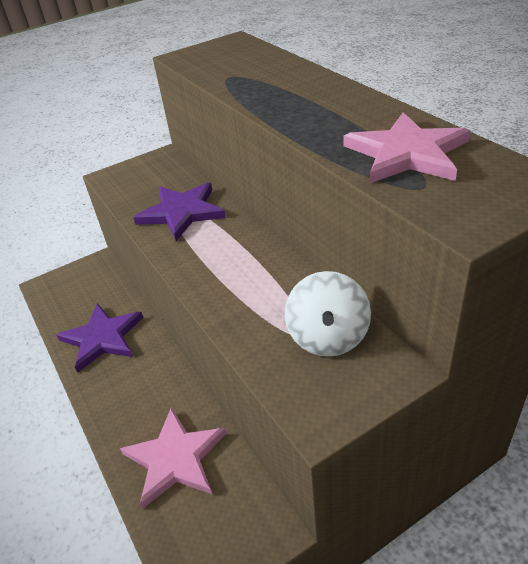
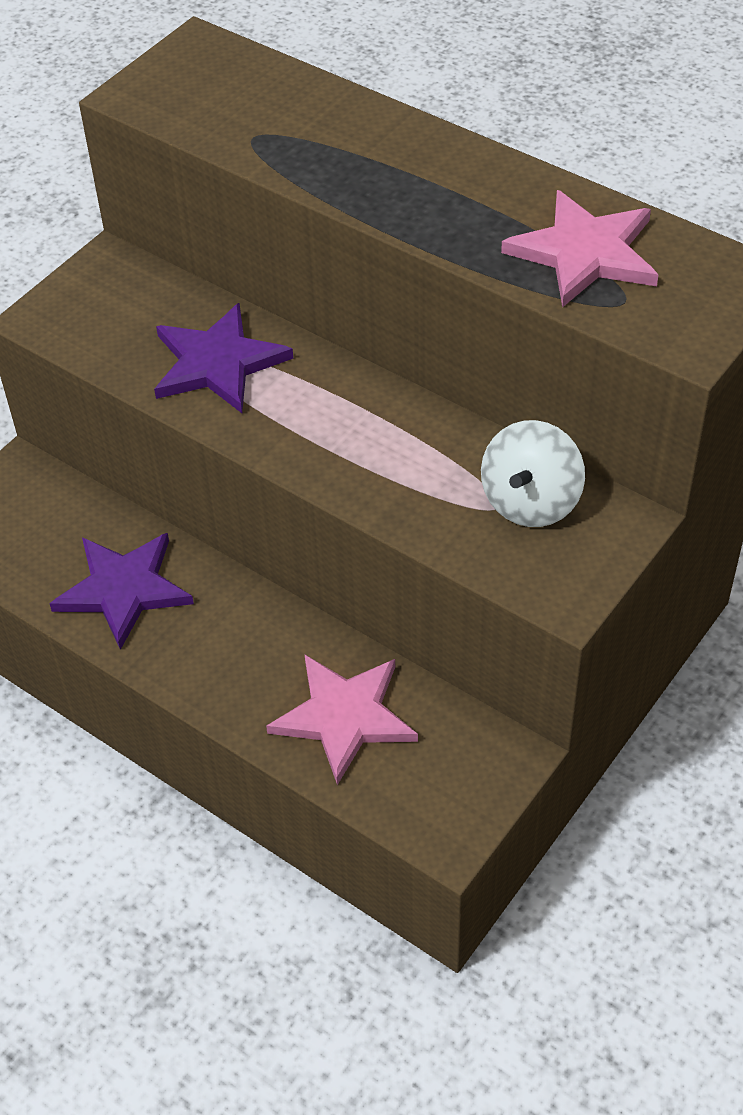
camera: 25 degrees left, 10 degrees up
(328, 337) = (530, 501): white spinning top -> white spinning top turned 45 degrees clockwise

